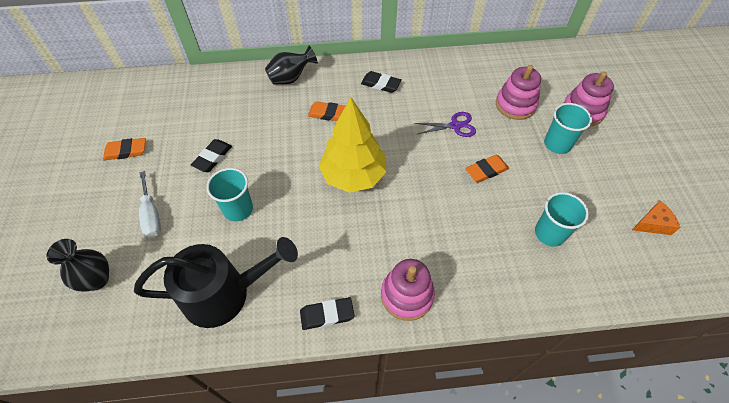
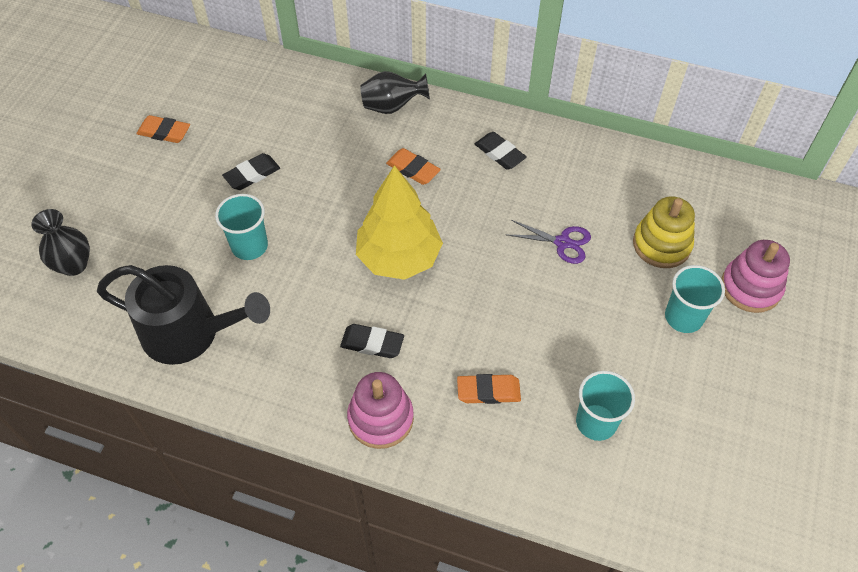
camera: 25 degrees right, 0 degrees up
(151, 215) = (157, 217): white screwdriver -> none
(327, 315) = (282, 401): black eraser -> black eraser (372, 343)
(486, 170) = (566, 314): orange eraser -> orange eraser (488, 391)
(515, 105) = (661, 244): pink stacking toy -> yellow stacking toy
(652, 224) = (742, 467): orange cheese -> none

